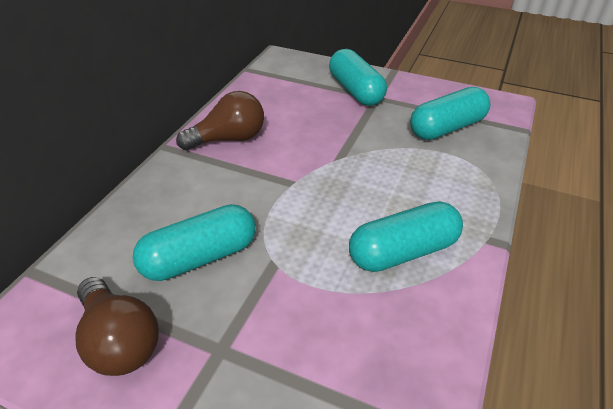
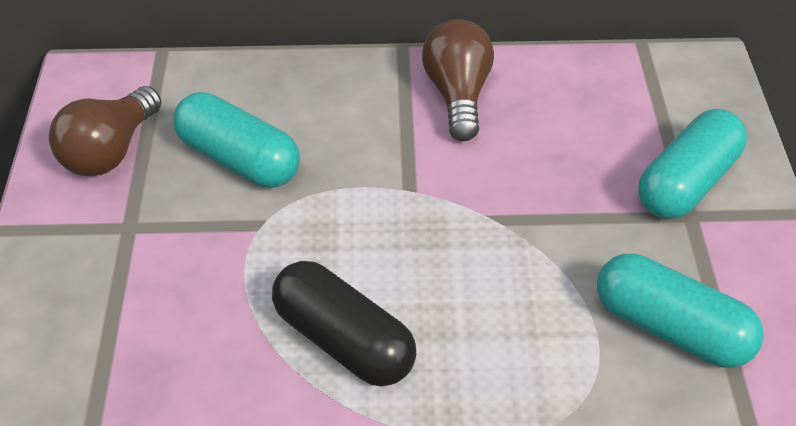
camera: 65 degrees right, 5 degrees up
(229, 139) = (458, 95): brown light bulb -> brown light bulb turned 135 degrees counterclockwise
(403, 251) = (343, 341): turquoise capsule -> black capsule

